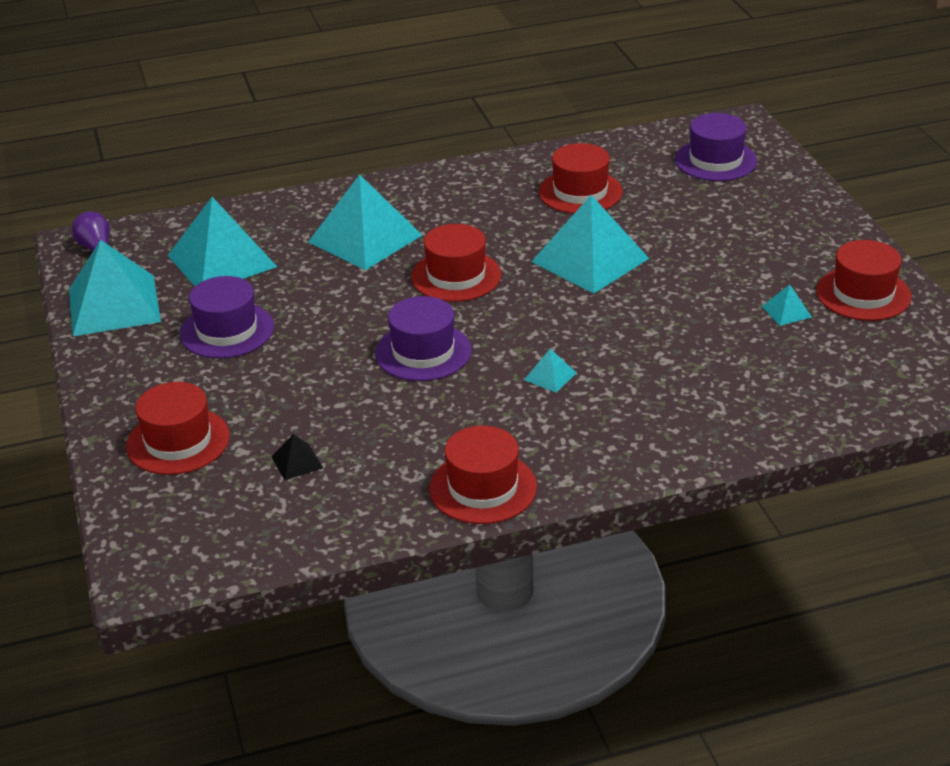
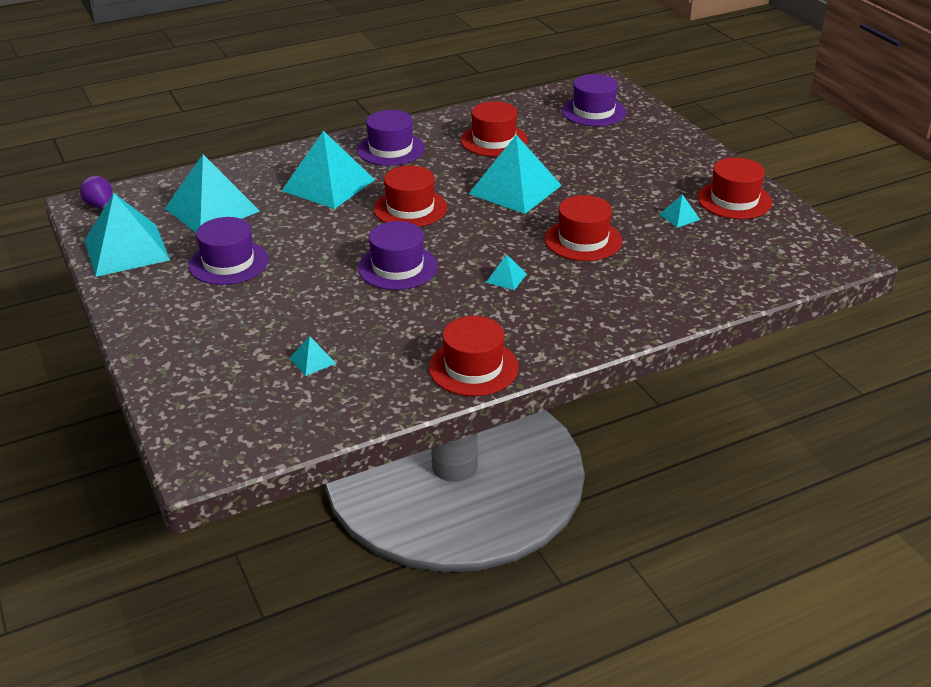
camera: 10 degrees left, 0 degrees up
(178, 441) = (206, 352): red hat -> red hat (583, 240)
(297, 462) = (312, 360): black pyramid -> turquoise pyramid
(450, 196) = (390, 149): none -> purple hat

